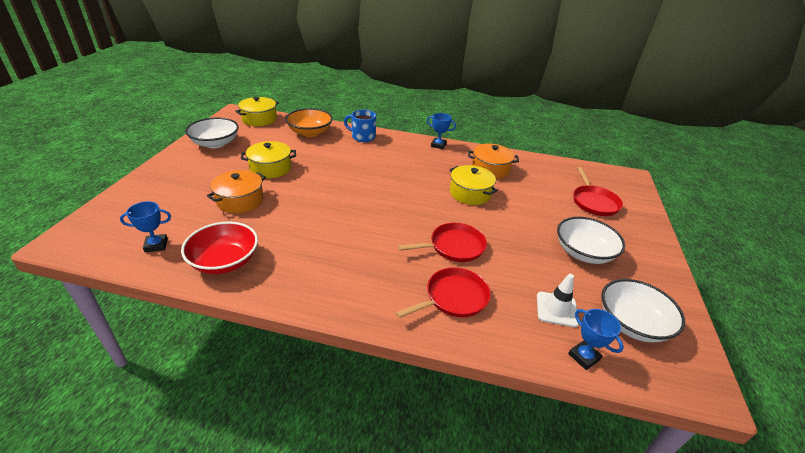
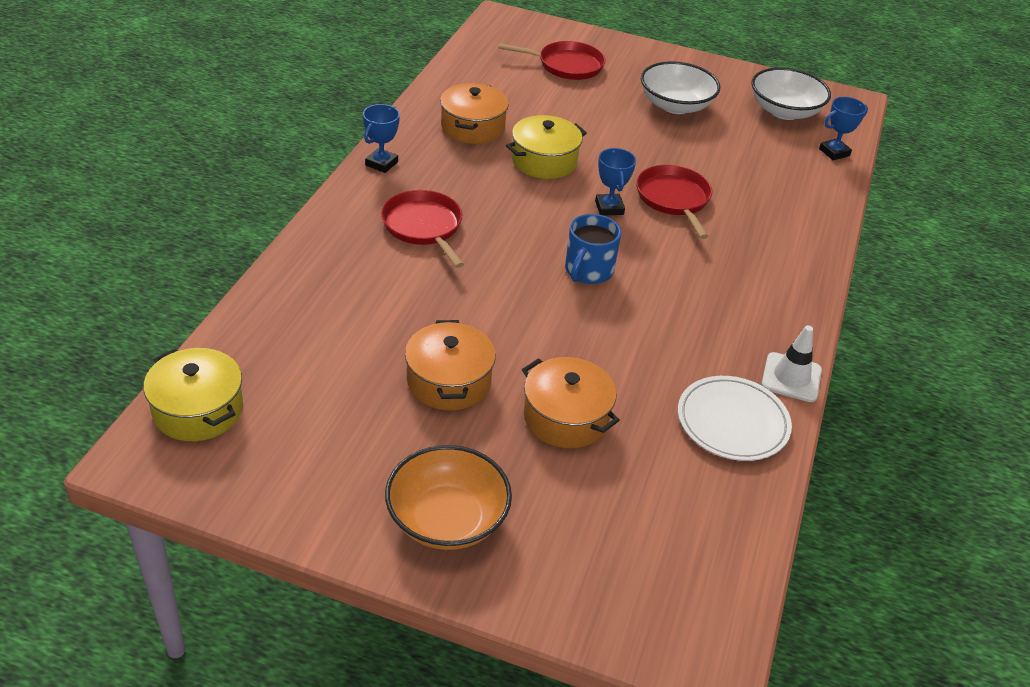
camera: 85 degrees left, 5 degrees up
(156, 245) = (703, 513): blue trophy -> blue trophy (609, 208)
(215, 143) = (322, 479): white bowl -> none
(225, 261) = (732, 422): red bowl -> white plate
(270, 168) = (449, 381): yellow pot -> orange pot
(310, 132) = (293, 324): orange bowl -> orange bowl (447, 519)
(362, 137) = (330, 250): blue mug -> blue mug (588, 271)
(454, 297) = (768, 216): red pan -> red pan (423, 227)
(556, 309) = (773, 150): white traffic cone -> white traffic cone (791, 377)

